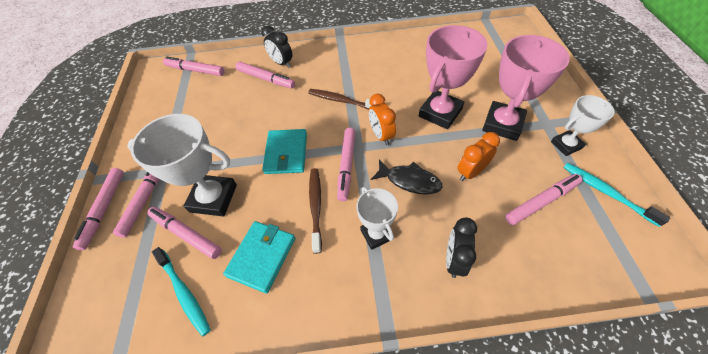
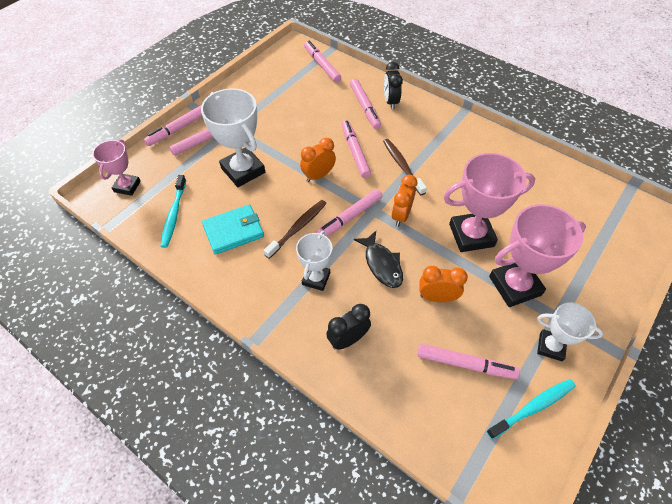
camera: 40 degrees right, 0 degrees up
(98, 309) = (127, 186): none -> pink trophy
(186, 234) = (206, 181): pink marker -> pink marker (355, 152)
(286, 153) = (318, 176): turquoise wallet -> orange clock
(606, 192) = (532, 407): turquoise toothbrush -> turquoise toothbrush turned 60 degrees clockwise

